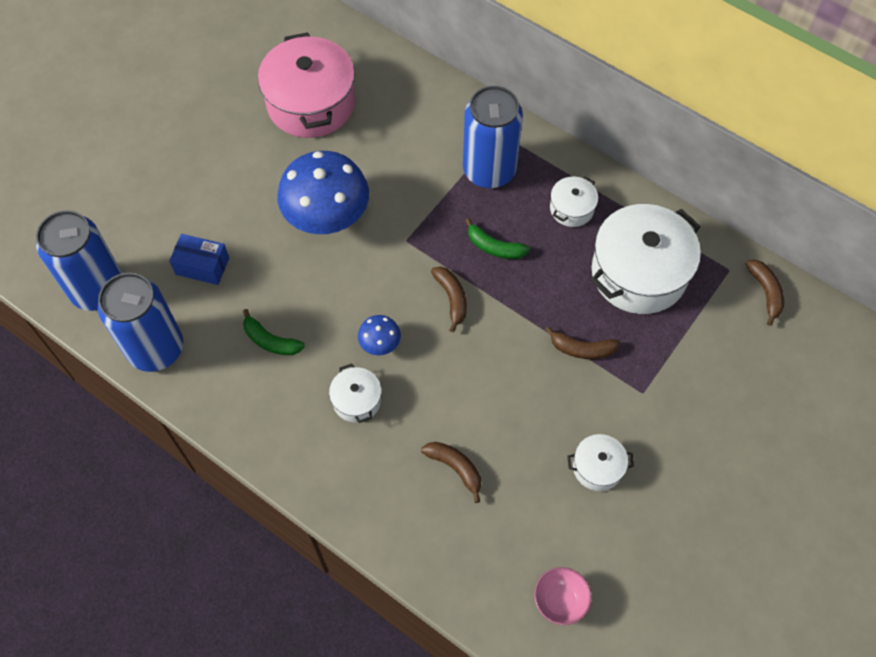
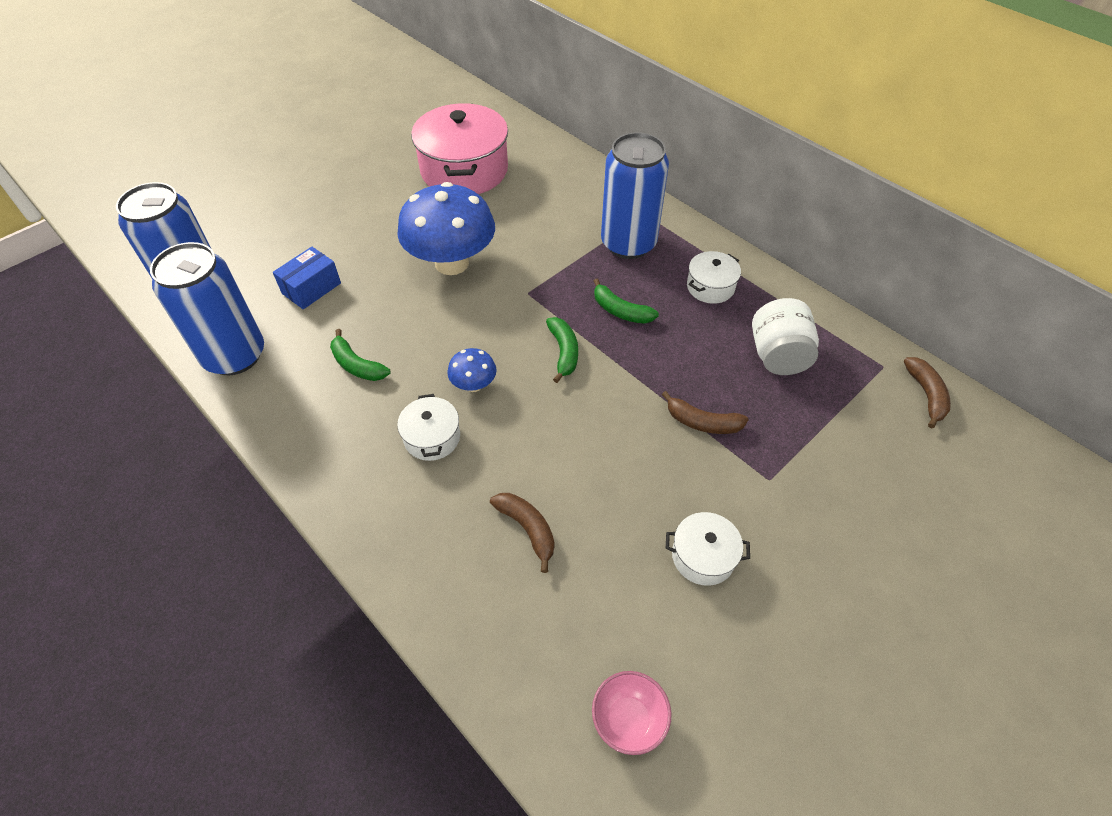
camera: 10 degrees right, 10 degrees down
(202, 266) = (311, 288): blue box -> blue box turned 75 degrees counterclockwise
(452, 298) = (563, 352): brown banana -> green banana
(639, 273) = (778, 355): white pot -> white jar

